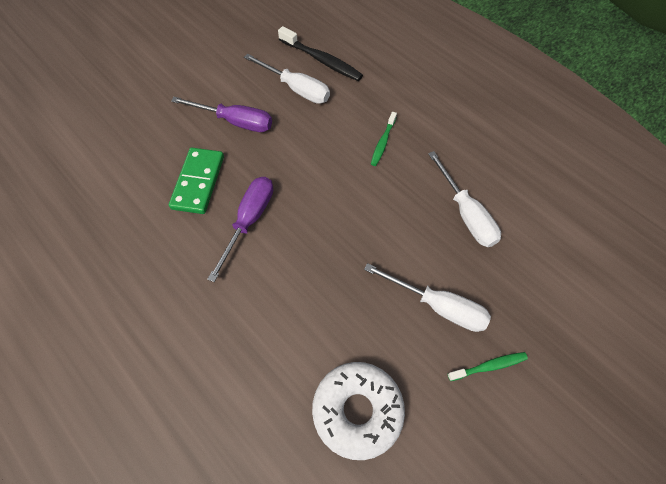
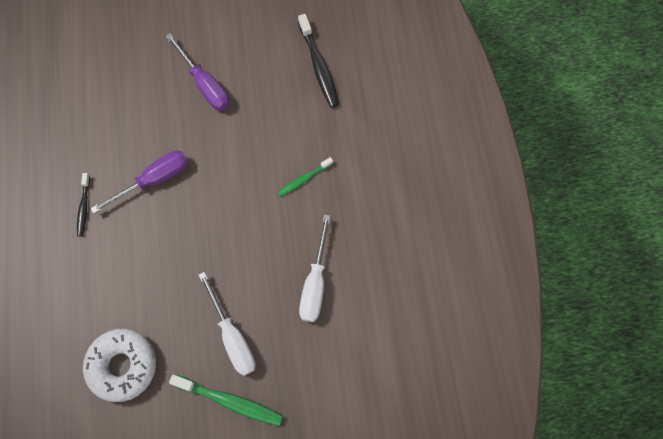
camera: 35 degrees right, 10 degrees up
(196, 287) = (84, 207): none -> black toothbrush
(198, 182) = (141, 122): green domino -> none
(296, 89) = (275, 82): white screwdriver -> none
(489, 366) = (230, 401): green toothbrush -> green toothbrush, size x1.69

